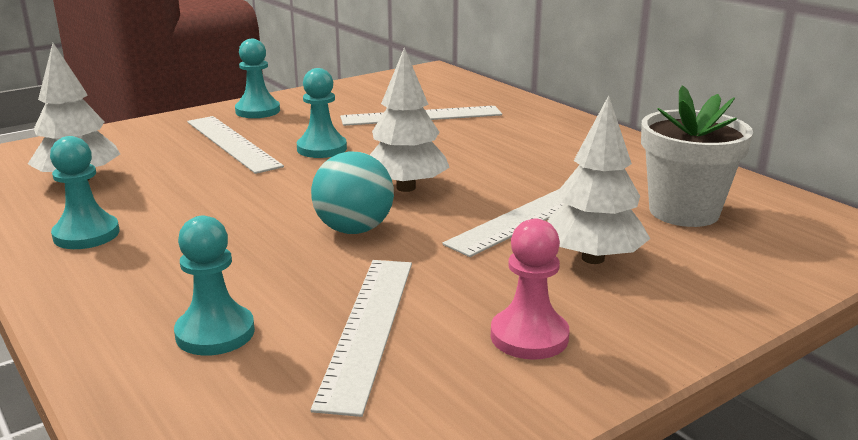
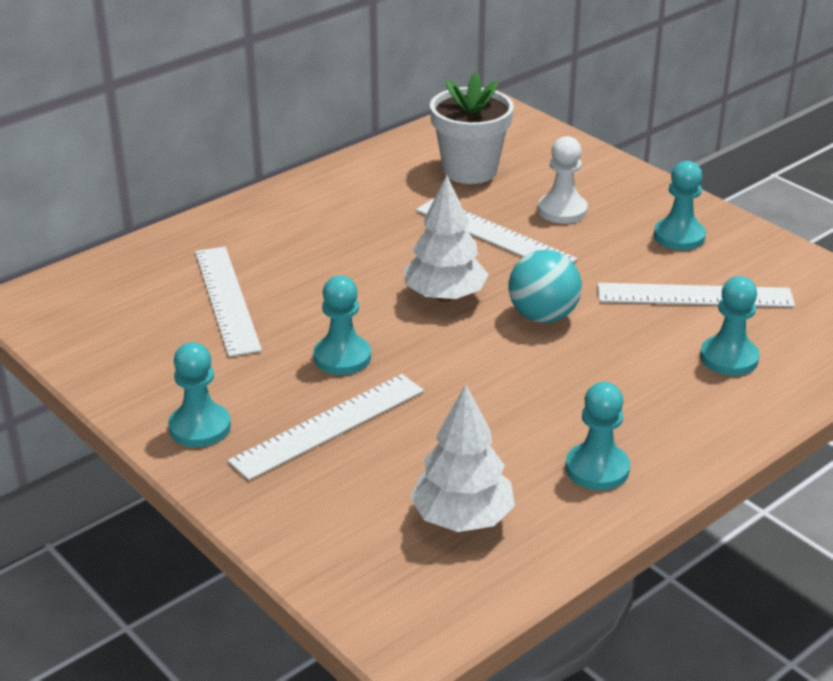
camera: 95 degrees left, 10 degrees up
(529, 336) = (679, 236): pink pawn -> turquoise pawn
(593, 258) = (562, 210): white tree -> white pawn

